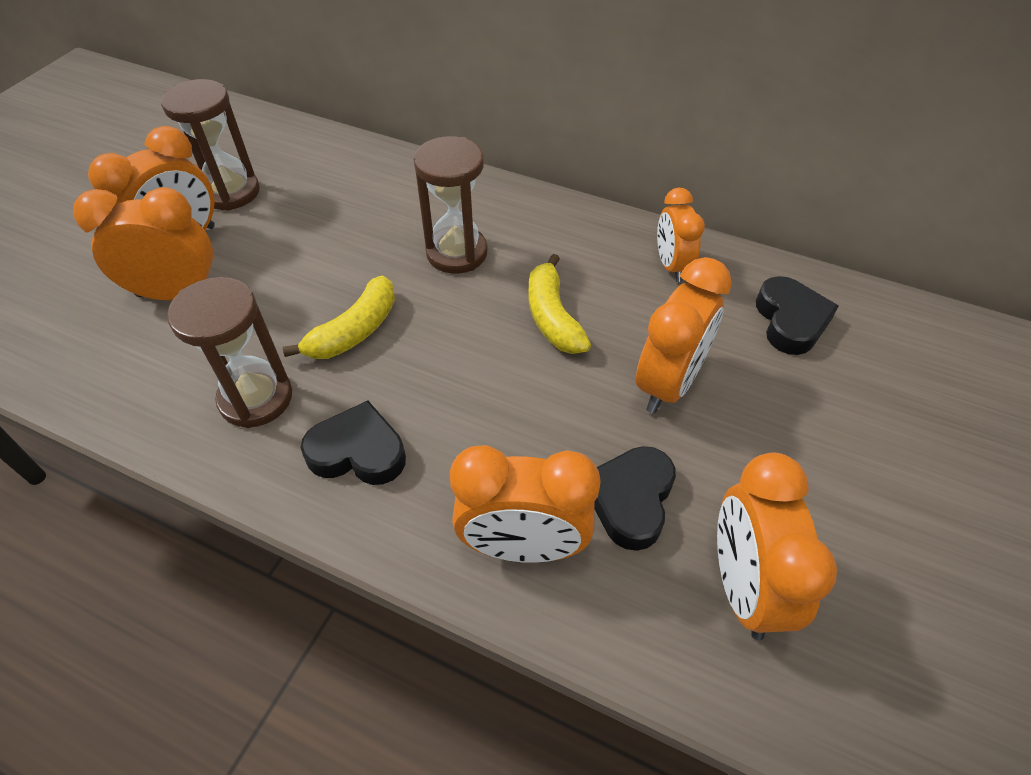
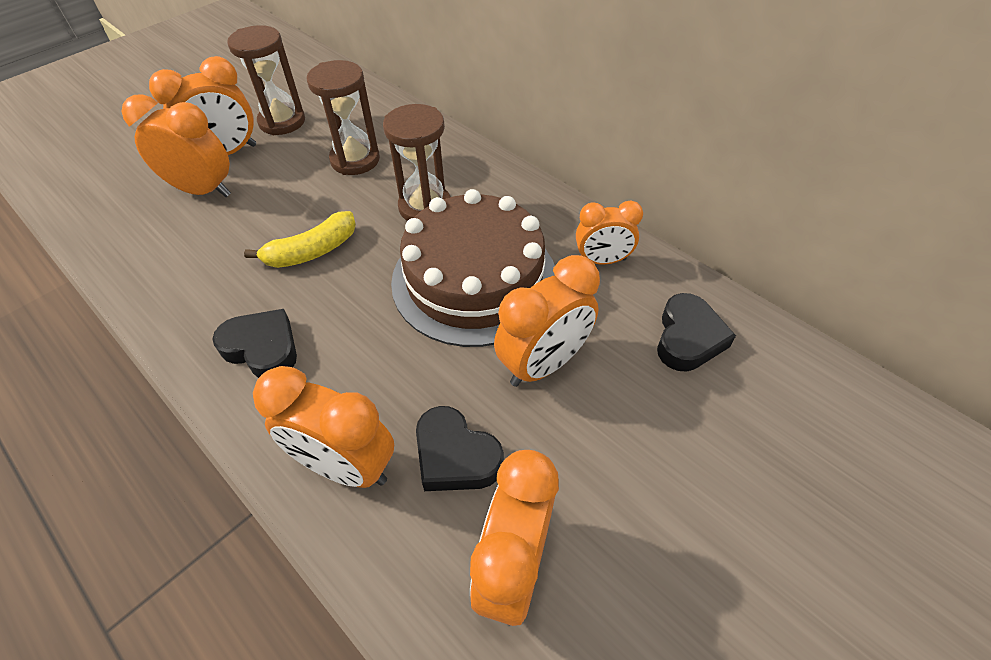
camera: 20 degrees right, 0 degrees up
(256, 398) = (213, 285): brown hourglass -> brown hourglass (355, 160)
(552, 317) = (474, 279): yellow banana -> brown cake
(631, 500) = (455, 456): black heart -> black heart turned 90 degrees counterclockwise
(671, 265) = (602, 260): orange clock -> orange clock turned 105 degrees counterclockwise

